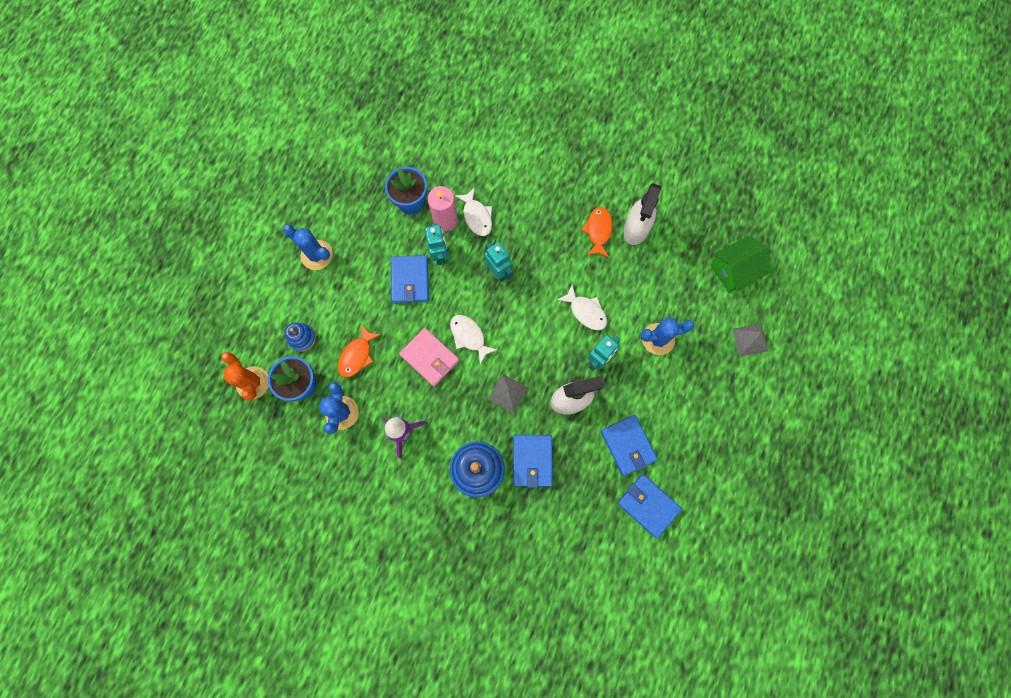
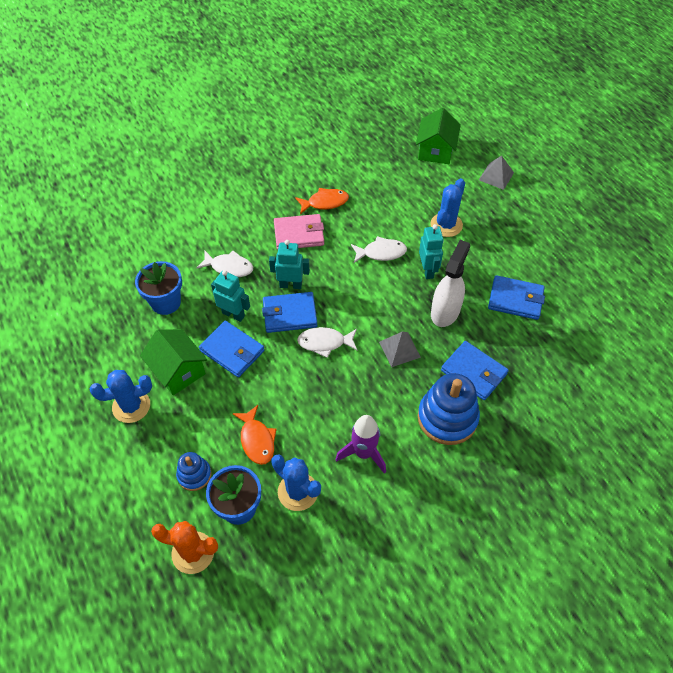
camera: 50 degrees left, 20 degrees down
(366, 260) = (178, 371): none -> green house
(429, 358) = (315, 384): pink wallet -> pink wallet (299, 234)
(445, 220) = (208, 290): pink candle -> none
(598, 231) = (325, 202): orange fish -> orange fish turned 120 degrees clockwise
(636, 228) = (347, 180): white spray bottle -> none
(648, 505) = (576, 320): blue wallet -> blue wallet (290, 314)

